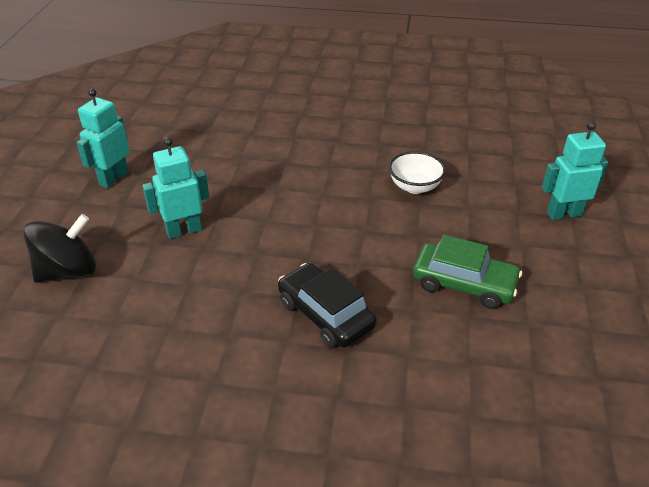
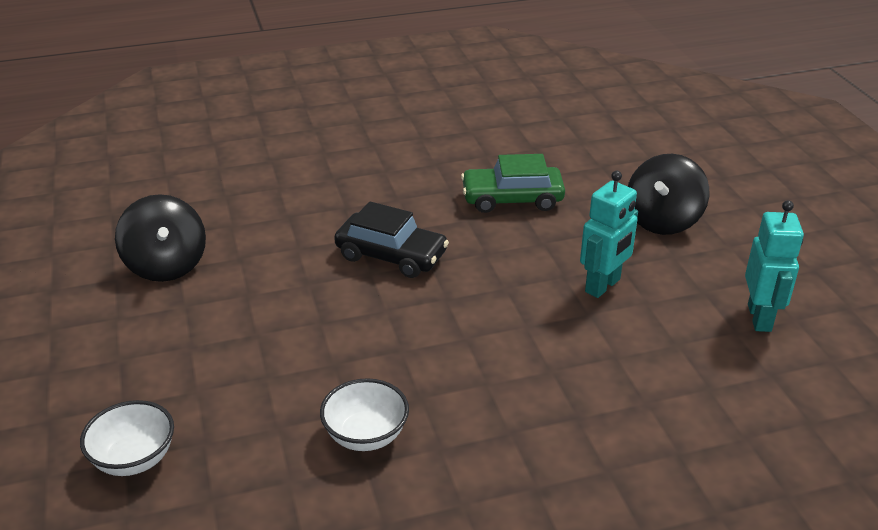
camera: 155 degrees right, 5 degrees down
(464, 284) = (260, 322): green car -> green car (512, 199)
(546, 377) = (166, 265): none -> black spinning top
(564, 214) = (134, 459): turquoise robot -> white bowl

